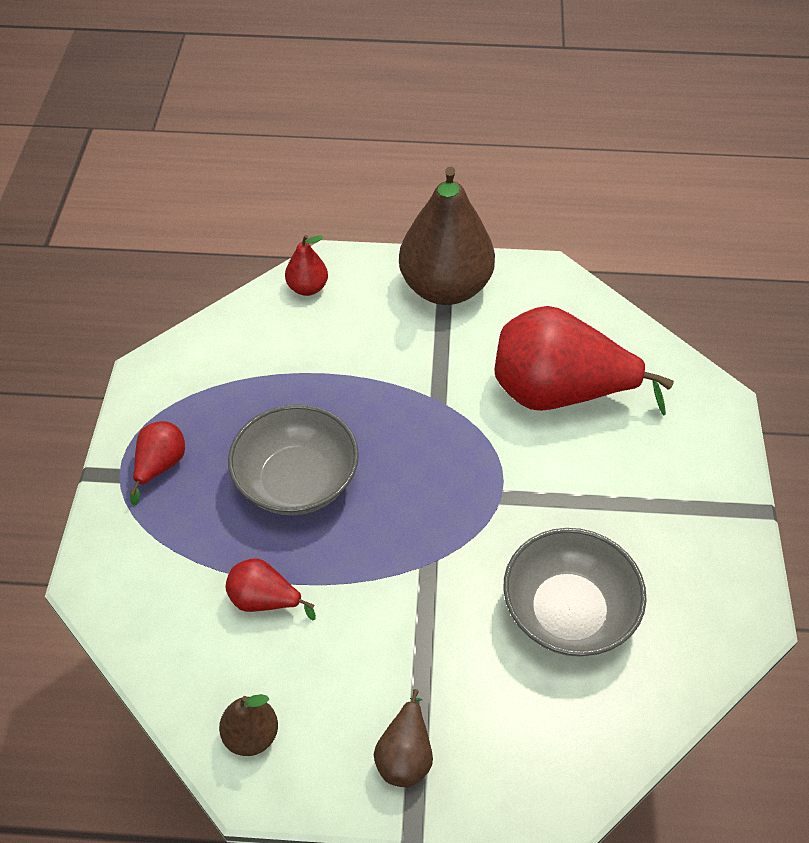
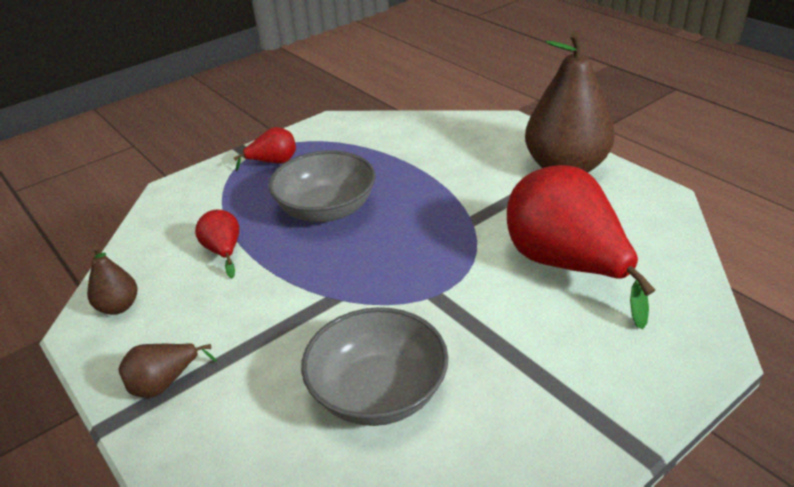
camera: 50 degrees right, 15 degrees down
(307, 288) = (473, 127): red pear -> none

